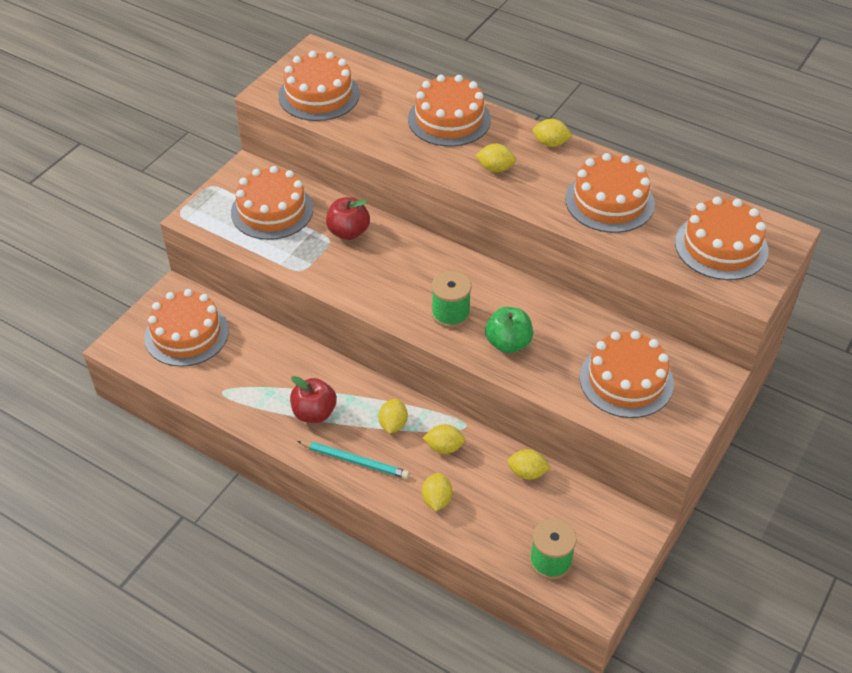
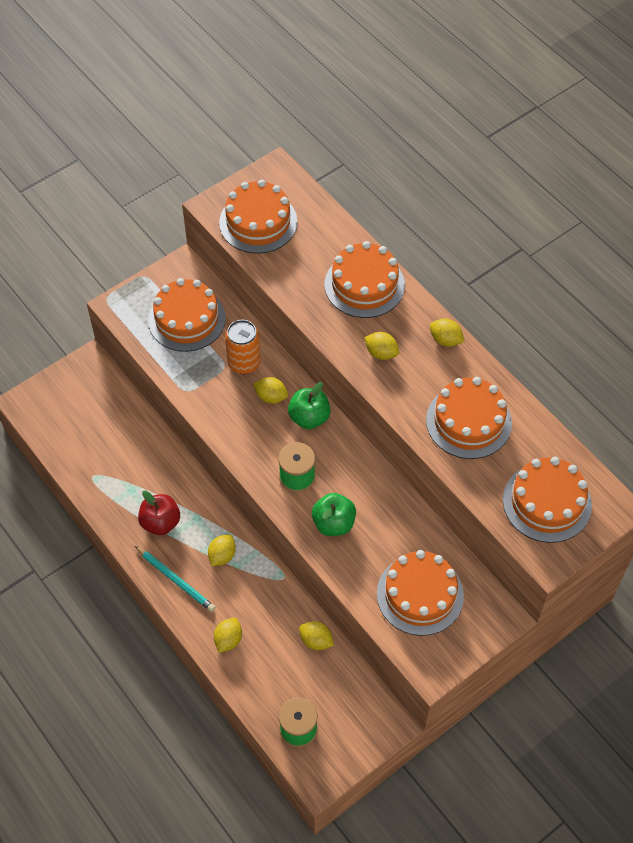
camera: 20 degrees right, 10 degrees up
(186, 334) = (84, 409): orange cake -> none
(348, 232) = (244, 363): red apple -> orange can
(437, 260) = (309, 417): none -> green apple
(444, 447) = (256, 592): yellow lemon -> yellow lemon (271, 397)

